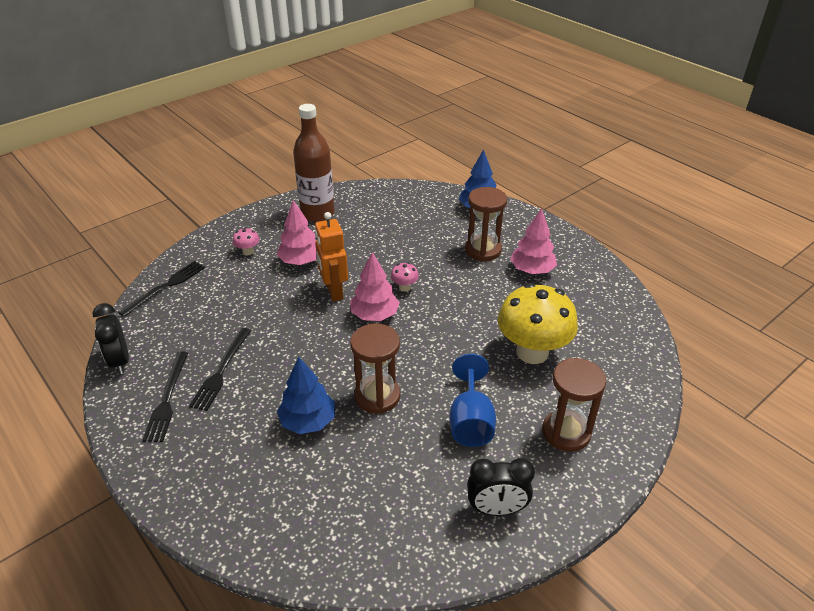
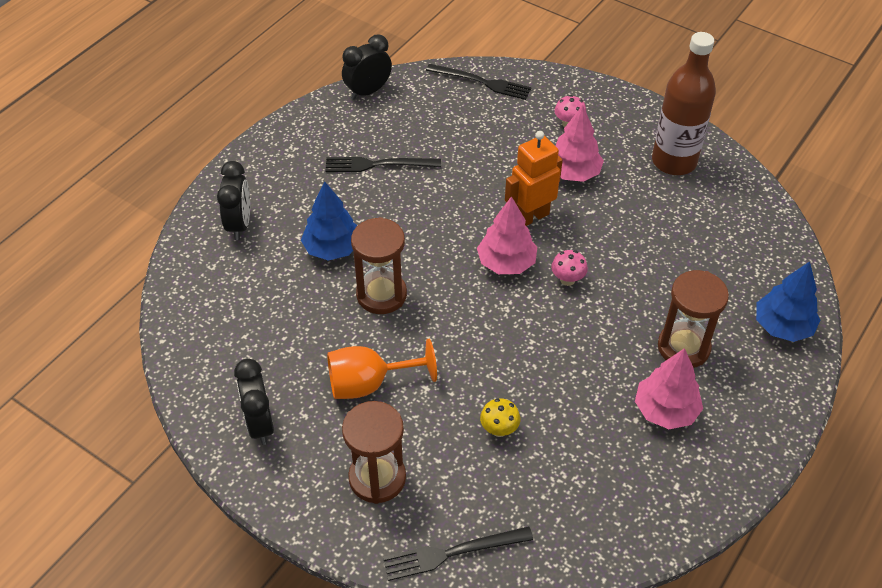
camera: 75 degrees right, 10 degrees up
(167, 398) = (332, 140): black fork -> black fork (453, 552)
(238, 492) = (239, 224): none -> black clock
(470, 421) = (369, 383): blue goblet -> orange goblet
(532, 352) = (499, 429): yellow mushroom -> yellow mushroom, size x0.40

